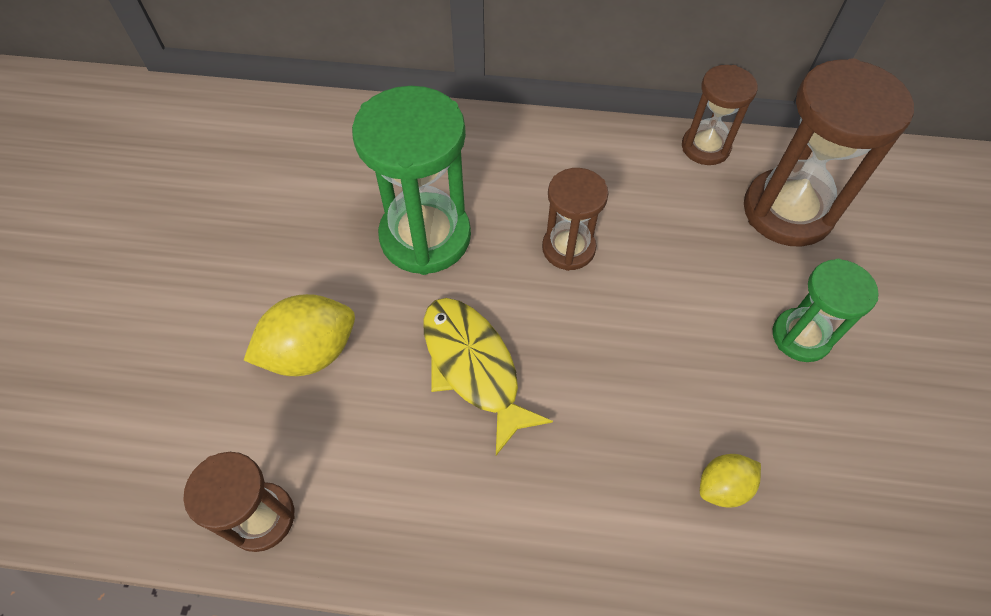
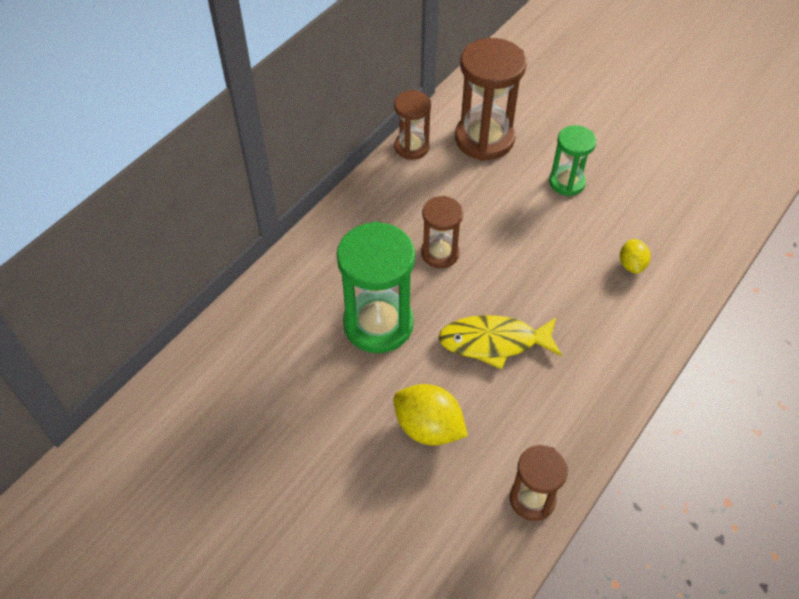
camera: 60 degrees left, 5 degrees down
(311, 352) = (428, 427): yellow lemon -> yellow lemon turned 60 degrees counterclockwise

